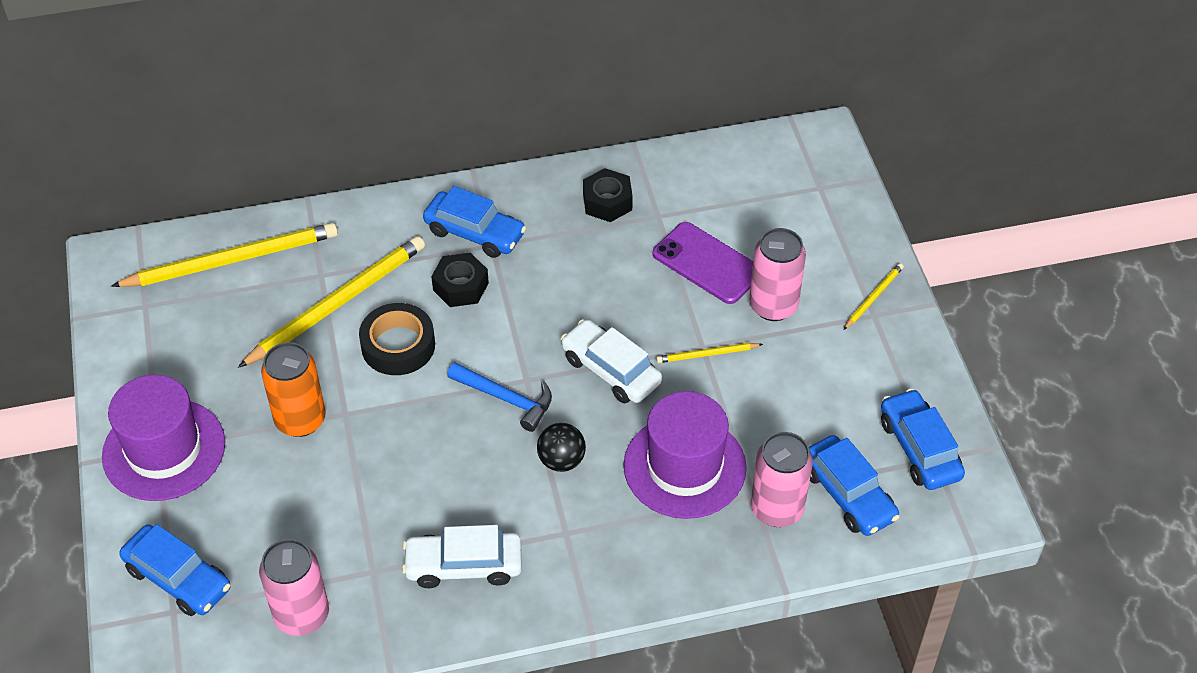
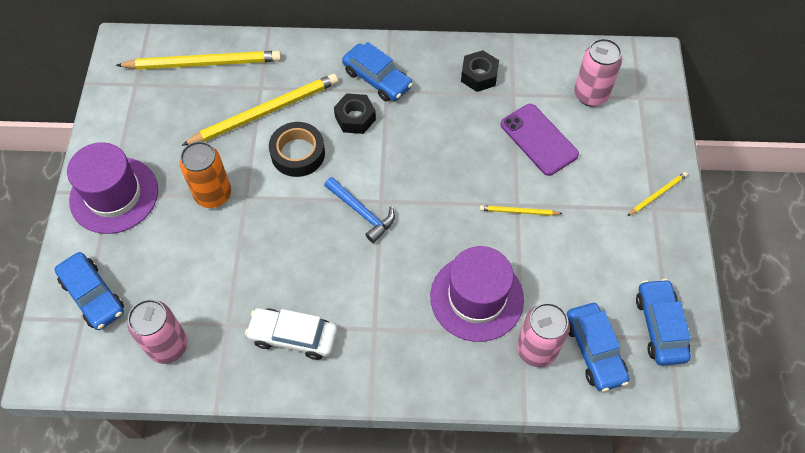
camera: 15 degrees right, 10 degrees up
(561, 460) = (387, 271): black ball -> none
(611, 370) = (444, 208): white car -> none
(773, 306) = (579, 184): pink can -> pink can (590, 95)

